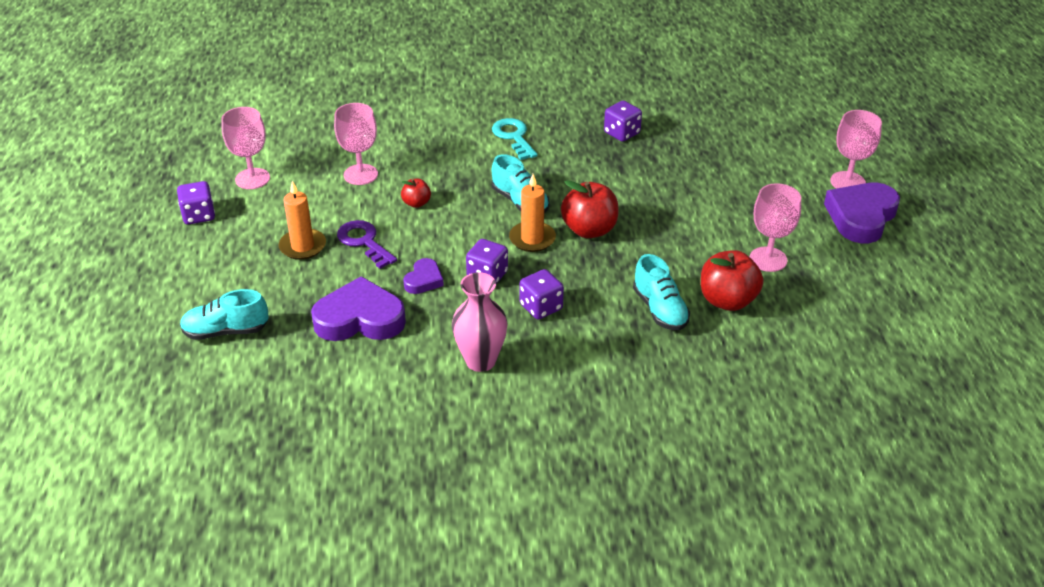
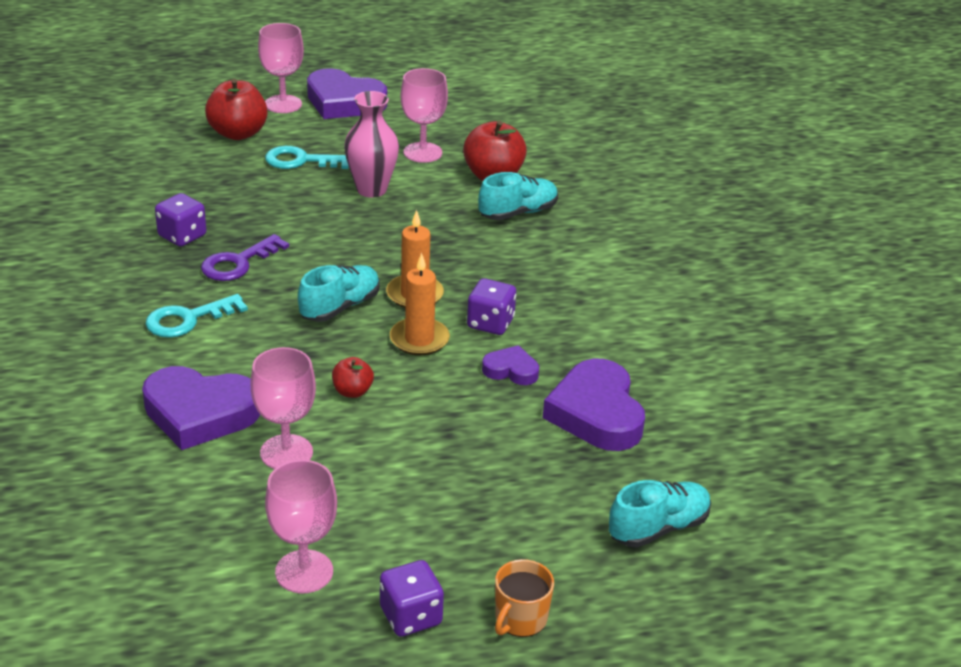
camera: 100 degrees left, 5 degrees down
(175, 257) = (520, 619): none -> orange mug
(226, 331) = (658, 528): turquoise shoe -> turquoise shoe turned 105 degrees counterclockwise
(302, 246) = (466, 485): orange candle -> orange candle (419, 339)
(364, 242) = (445, 429): purple key -> purple key (238, 263)
(409, 142) = (200, 413): none -> purple heart
(480, 361) = (634, 319): pink vase -> pink vase (371, 189)
(541, 307) = (536, 284): purple dice -> none
(589, 230) = (390, 256): red apple -> red apple (238, 133)
(743, 189) = (300, 161): none -> turquoise key

